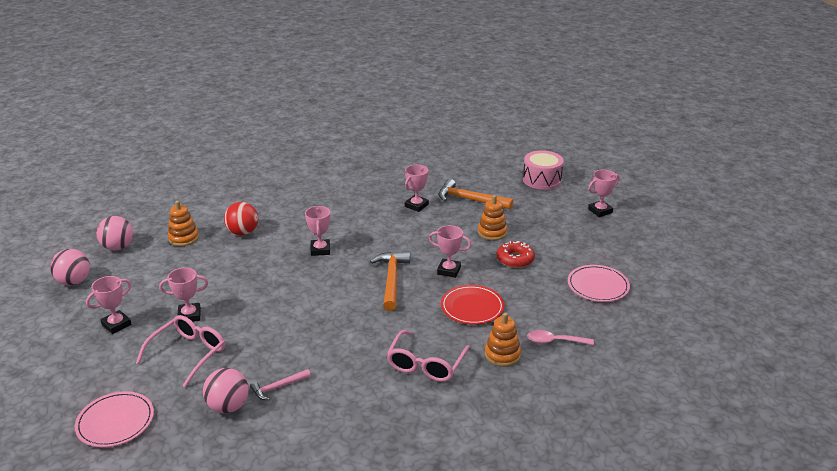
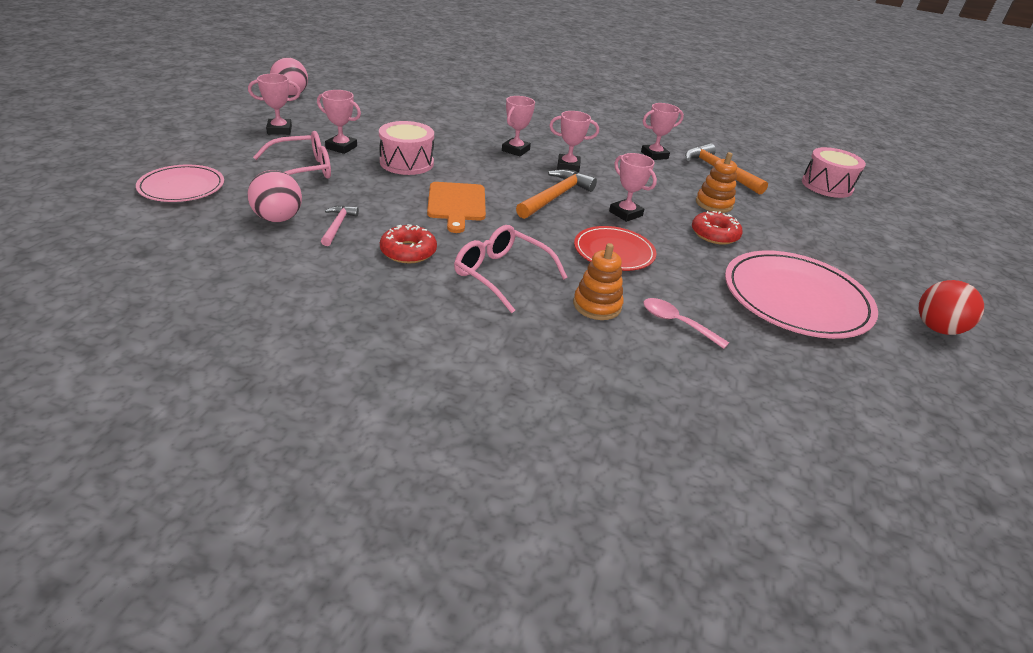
camera: 30 degrees right, 5 degrees up
(118, 247) = (353, 88): pink ball -> none
(184, 238) = (410, 101): orange stacking toy -> none
(243, 232) = (463, 115): red ball -> red ball (937, 328)
(257, 304) = (407, 163): none -> pink drum
(278, 387) = (338, 225): pink hammer -> pink hammer turned 90 degrees clockwise
(335, 323) = (456, 204): none -> orange cutting board
(350, 381) = (408, 251): none -> red donut
(426, 364) = (501, 274): pink glasses -> pink glasses turned 75 degrees clockwise
(598, 286) = (796, 298): pink plate -> pink plate, size x1.69
(600, 211) = (875, 236): pink trophy -> pink trophy (568, 166)

